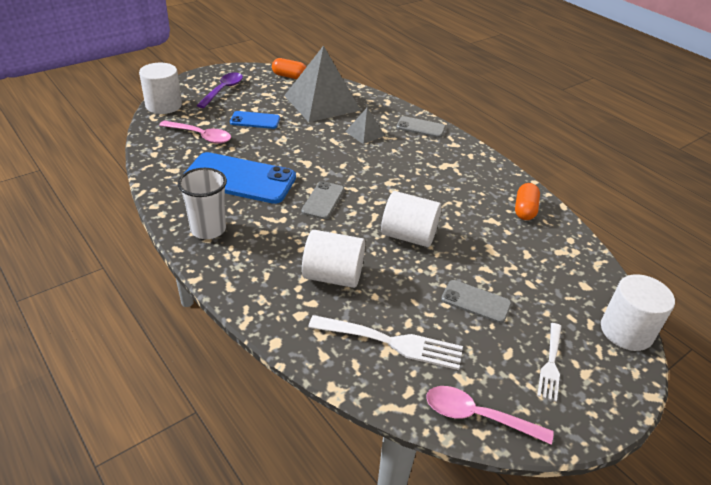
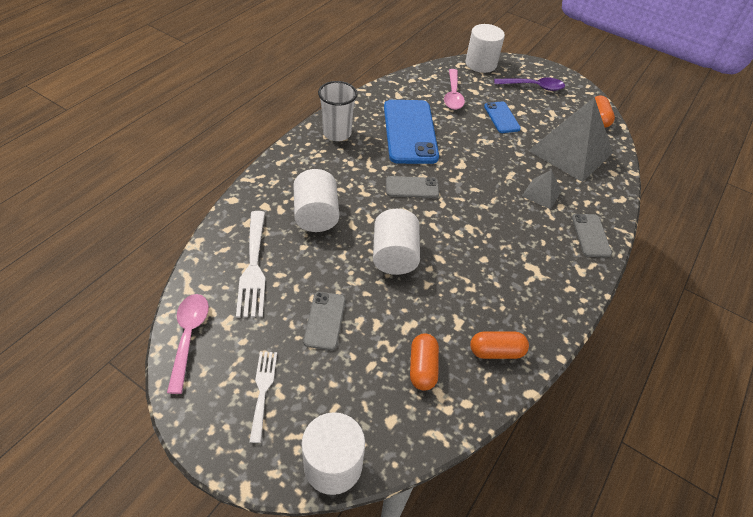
camera: 70 degrees right, 10 degrees up
(536, 253) = (422, 368): none -> orange capsule
(551, 364) = (263, 390): white fork -> white fork turned 90 degrees clockwise

